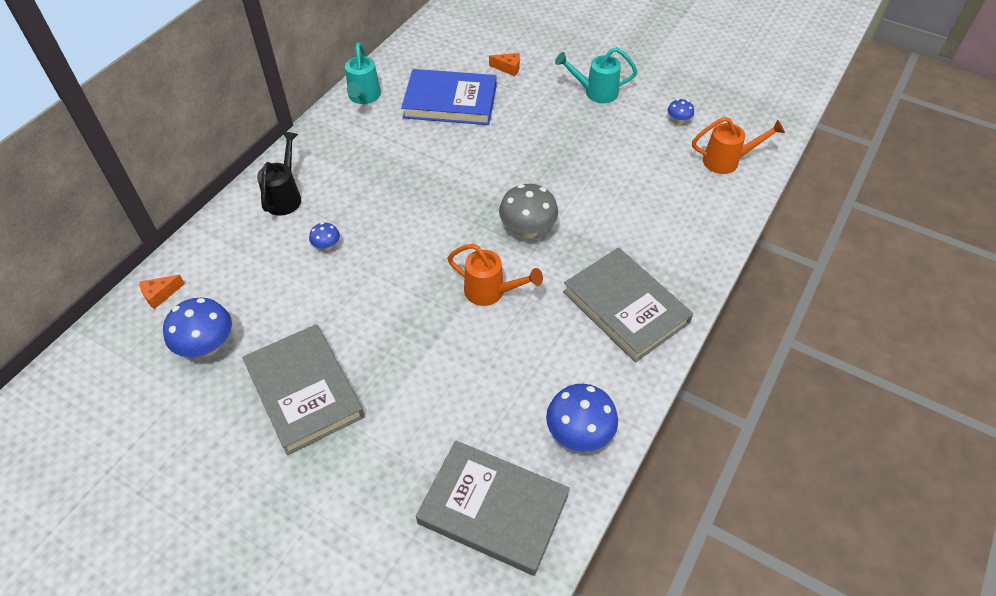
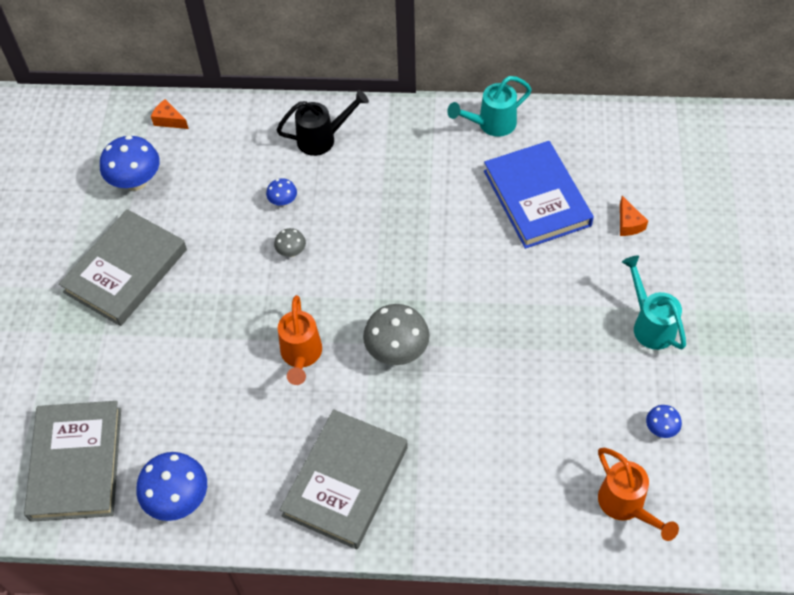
camera: 65 degrees right, 5 degrees up
(383, 260) = (291, 252): none -> grey mushroom

